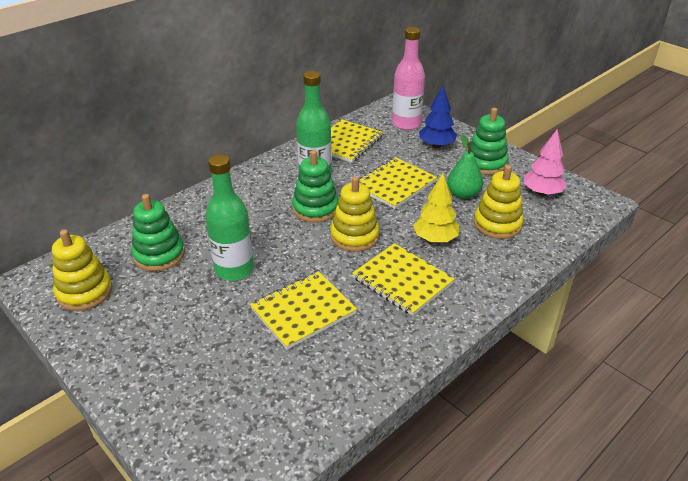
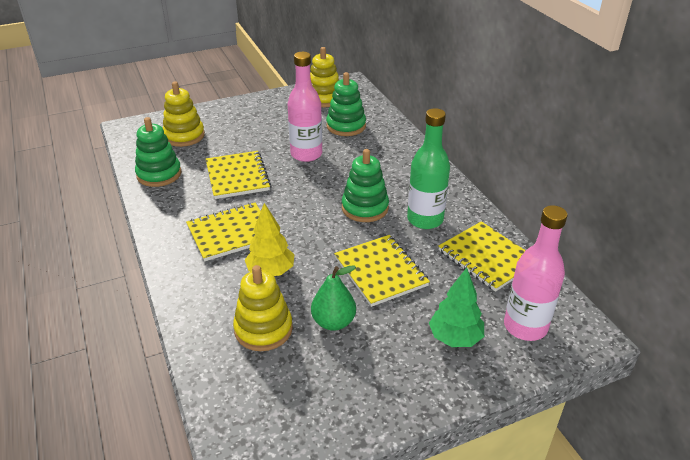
camera: 110 degrees right, 0 degrees up
(234, 270) = (306, 154): green bottle -> pink bottle
(354, 236) = (308, 221): yellow stacking toy -> yellow stacking toy (184, 136)
(436, 145) = (455, 338): blue tree -> green tree
(485, 163) = (391, 373): green stacking toy -> green stacking toy (159, 174)
(542, 193) = (296, 403): pink tree -> none

